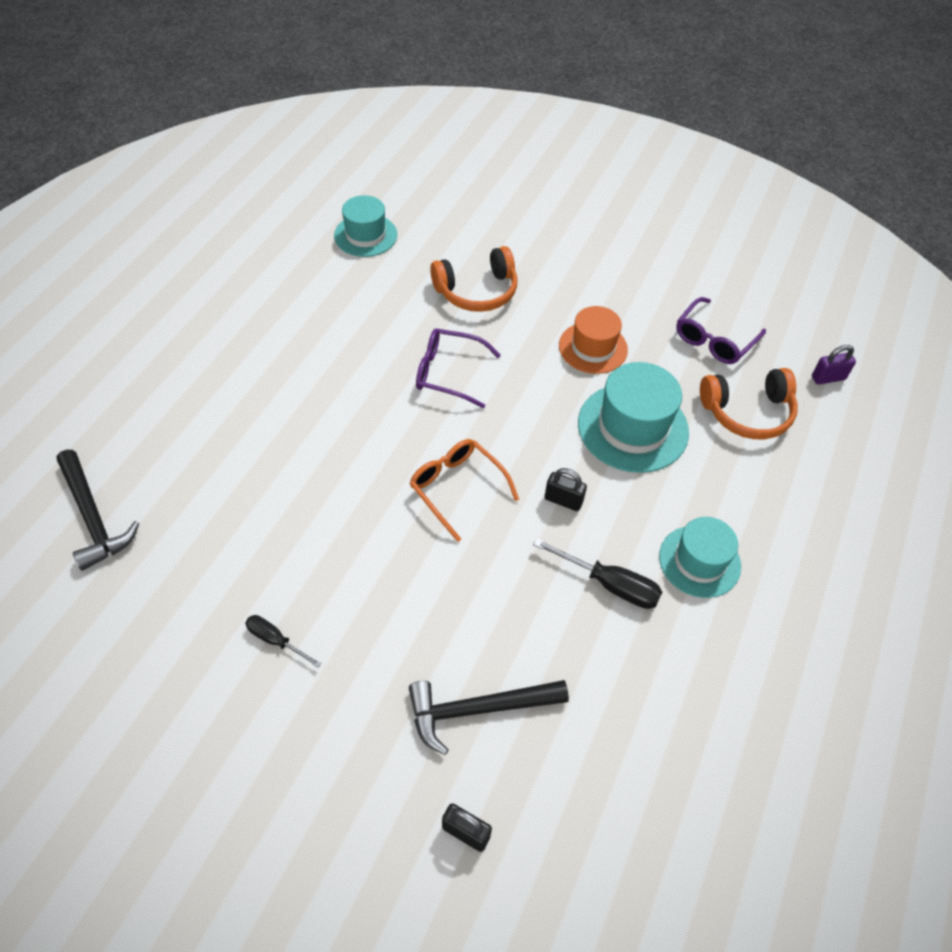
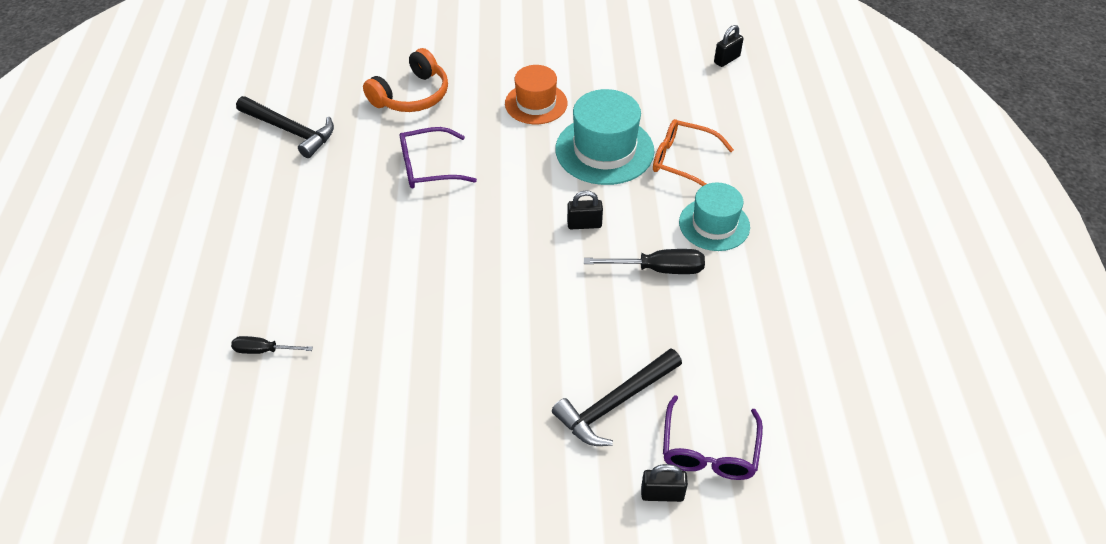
camera: 25 degrees left, 5 degrees down
(93, 517) = (175, 411): black hammer -> black hammer (290, 131)
(275, 640) = (414, 431): black screwdriver -> black screwdriver (264, 350)
(365, 235) = (282, 86): turquoise hat -> none
(457, 489) = (493, 251): orange glasses -> orange glasses (683, 161)
(714, 339) = (627, 63): purple glasses -> purple glasses (709, 449)
(747, 412) = (684, 106): orange headphones -> none
(828, 378) = (726, 59): purple padlock -> black padlock

